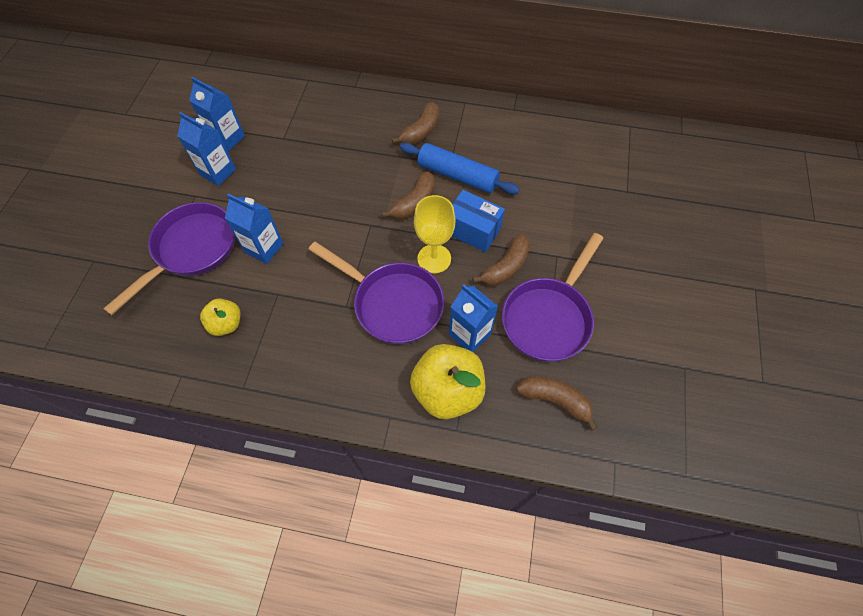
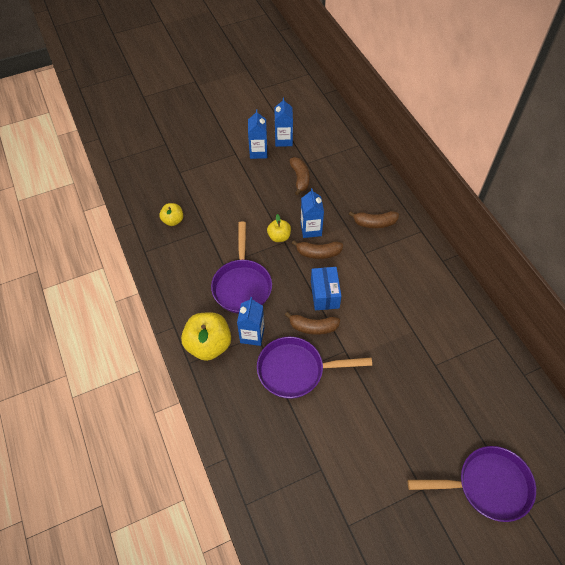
camera: 55 degrees right, 5 degrees down
(191, 250) = (202, 176): purple pan -> purple pan (487, 485)
(264, 248) = (229, 205): blue carton -> blue carton (311, 229)
(359, 226) = (279, 237): none -> yellow apple
(434, 258) = (288, 287): yellow goblet -> none
(457, 176) = (358, 262): blue rolling pin -> none
(555, 400) = (243, 404): brown banana -> brown banana (300, 178)

